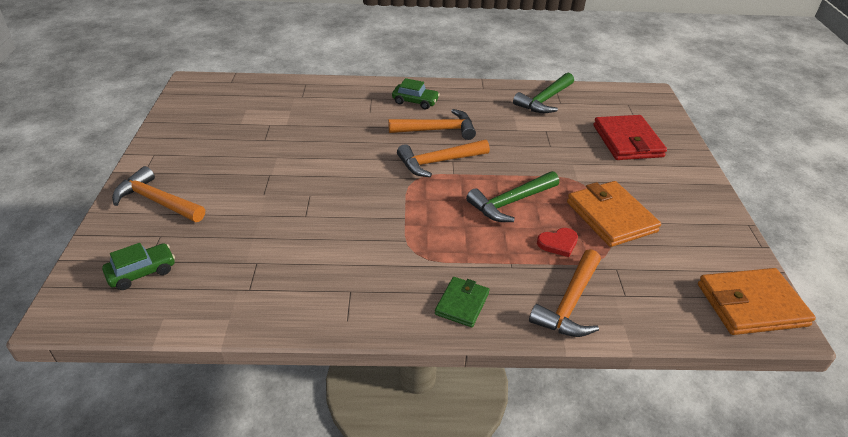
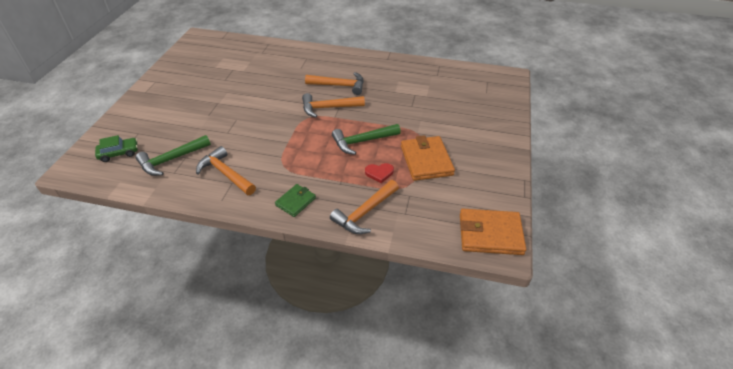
camera: 15 degrees right, 5 degrees up
(157, 201) = (145, 111): orange hammer -> orange hammer (225, 174)
(415, 101) = (334, 64): green car -> none
(545, 100) = (426, 72): green hammer -> green hammer (171, 160)
(627, 141) = (470, 109): red wallet -> none

